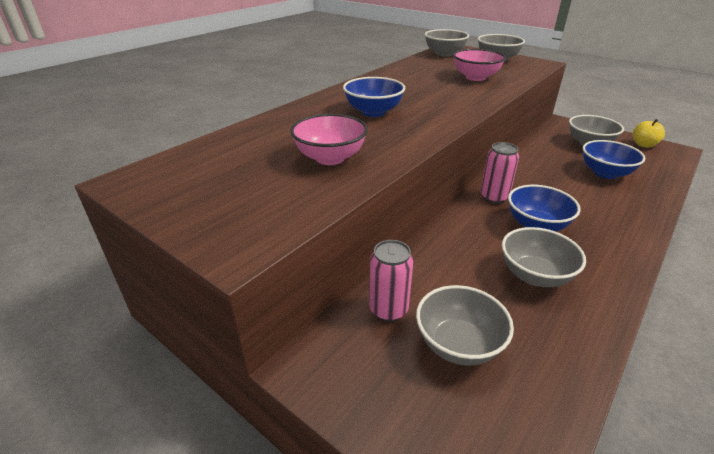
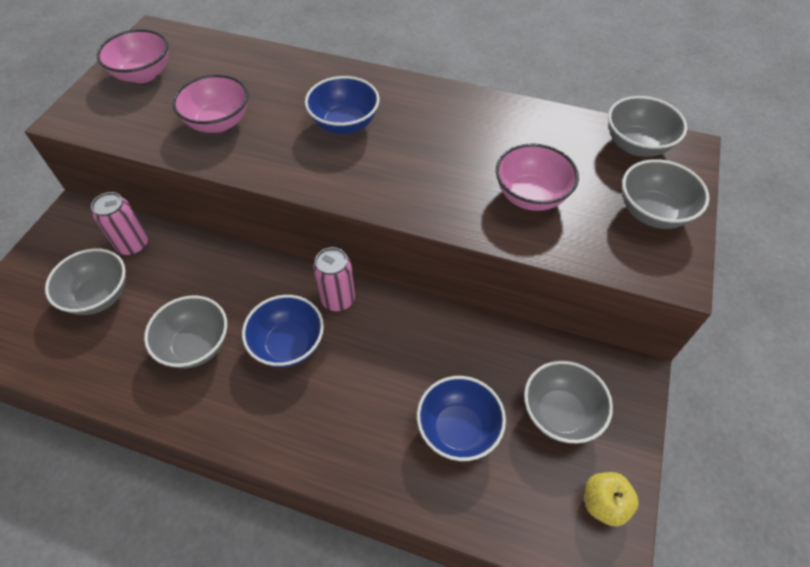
camera: 70 degrees right, 20 degrees up
(203, 192) = (143, 74): none -> pink bowl

